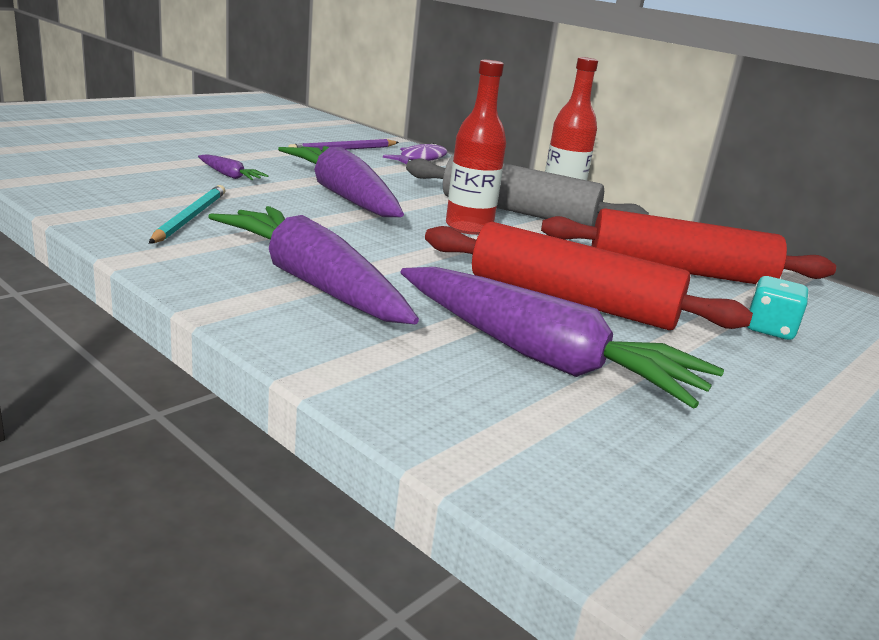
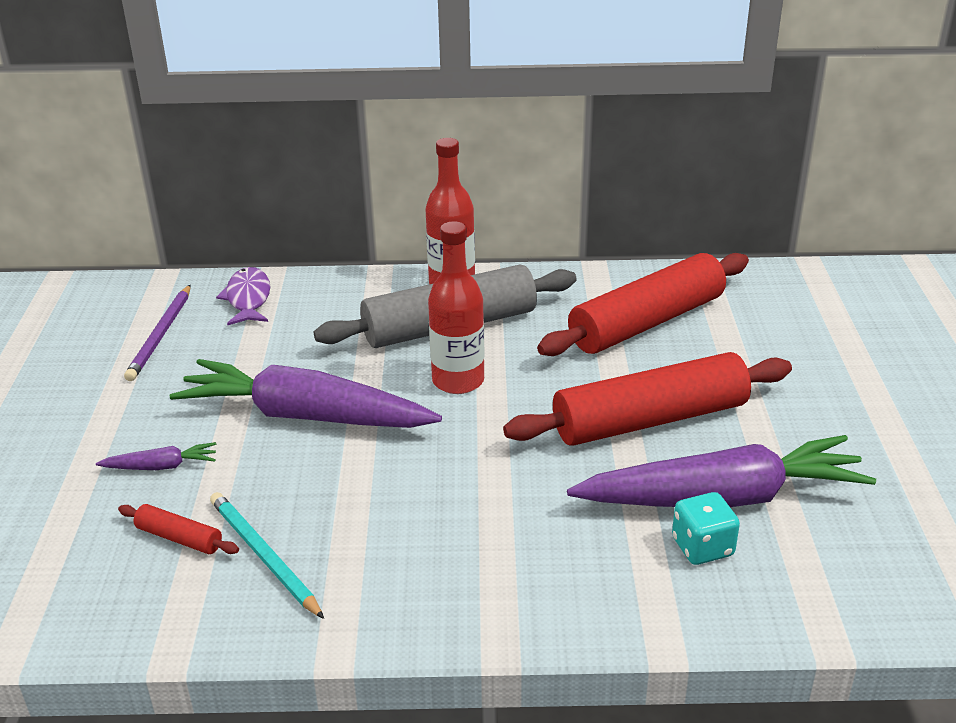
camera: 40 degrees left, 10 degrees up
(172, 194) = (179, 538): none -> red rolling pin
(312, 282) = (494, 550): purple carrot -> none
(769, 329) = (770, 352): turquoise dice -> turquoise dice (702, 547)

